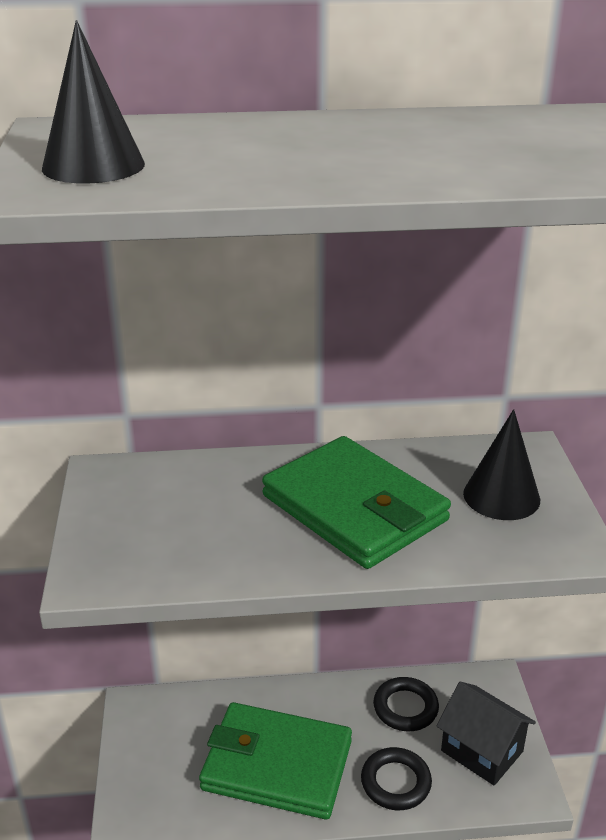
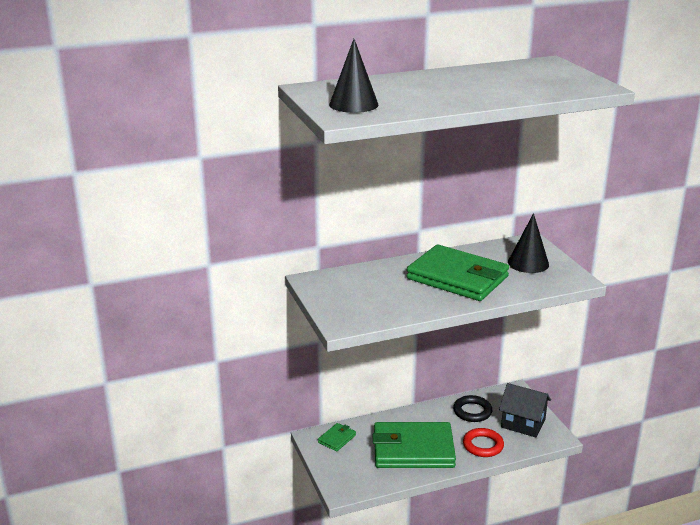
camera: 15 degrees left, 5 degrees down
(167, 717) = (337, 439): none -> green wallet
(395, 782) = (483, 445): black ring -> red ring

